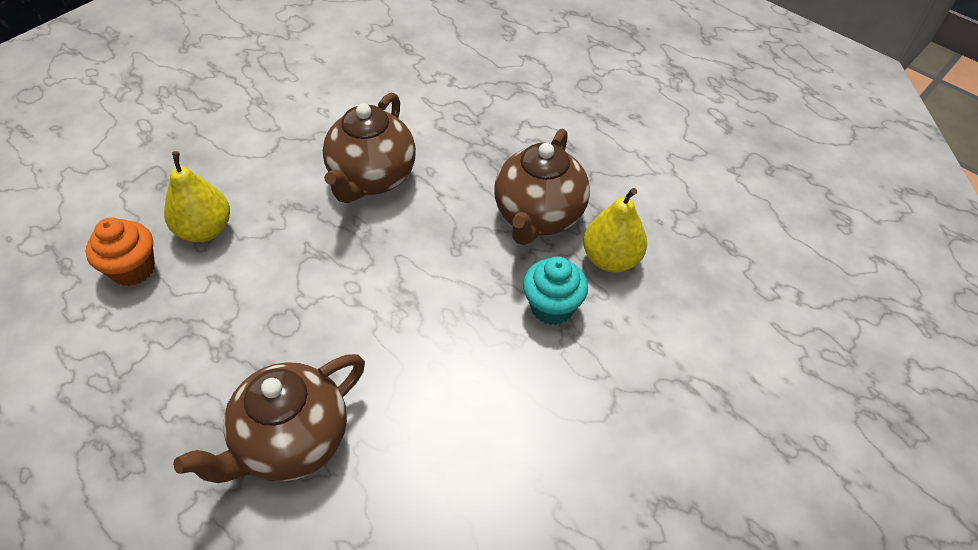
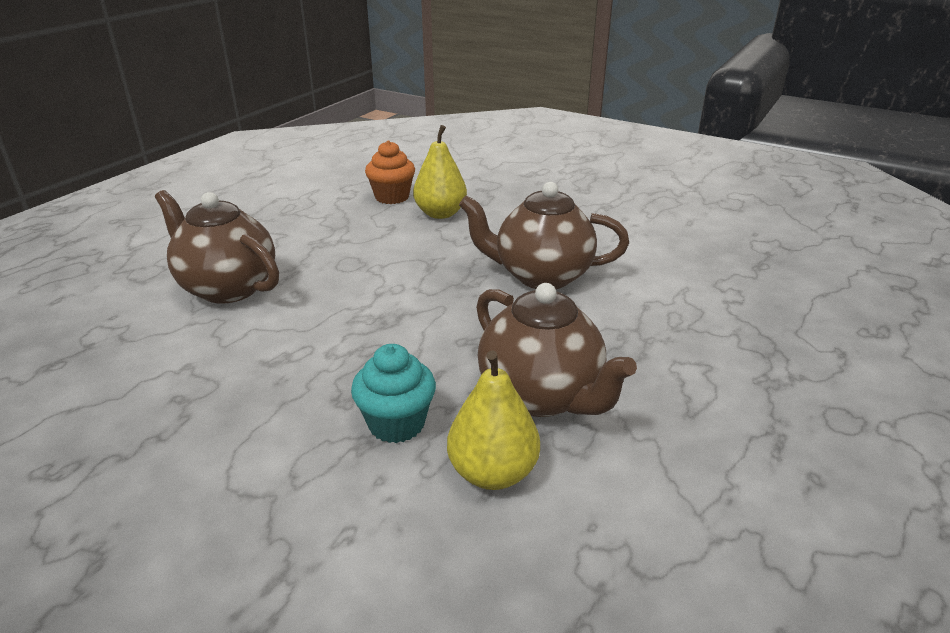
camera: 80 degrees right, 20 degrees down
(538, 216) = (541, 396): brown teapot -> brown teapot turned 135 degrees counterclockwise

